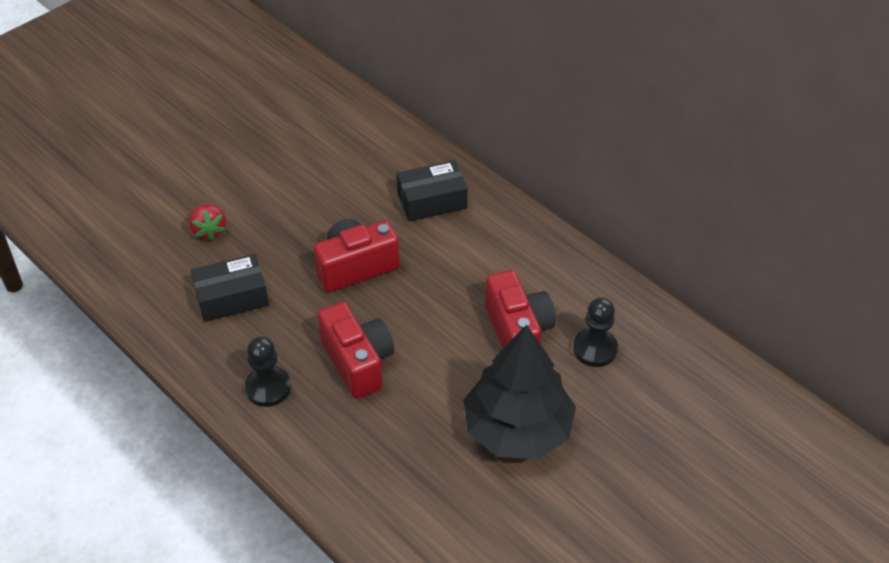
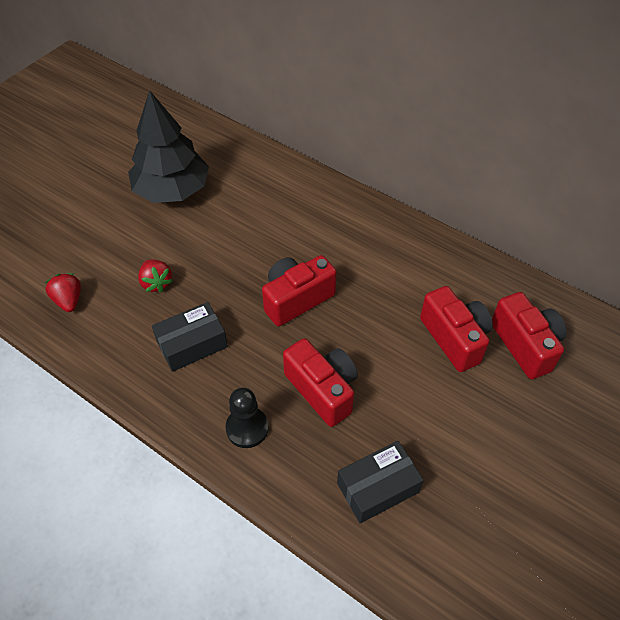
camera: 10 degrees left, 5 degrees up
(113, 236) = (69, 300): none -> red strawberry
(432, 201) = (346, 229): black box -> black box (378, 487)
(517, 429) = (483, 433): black tree -> black tree (172, 190)
(595, 349) = (525, 345): black pawn -> red camera

